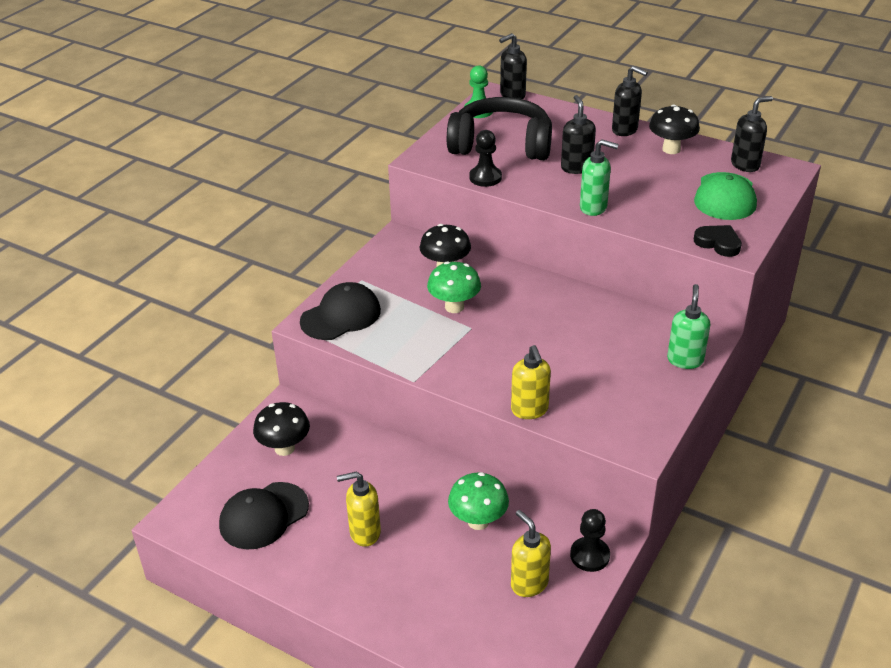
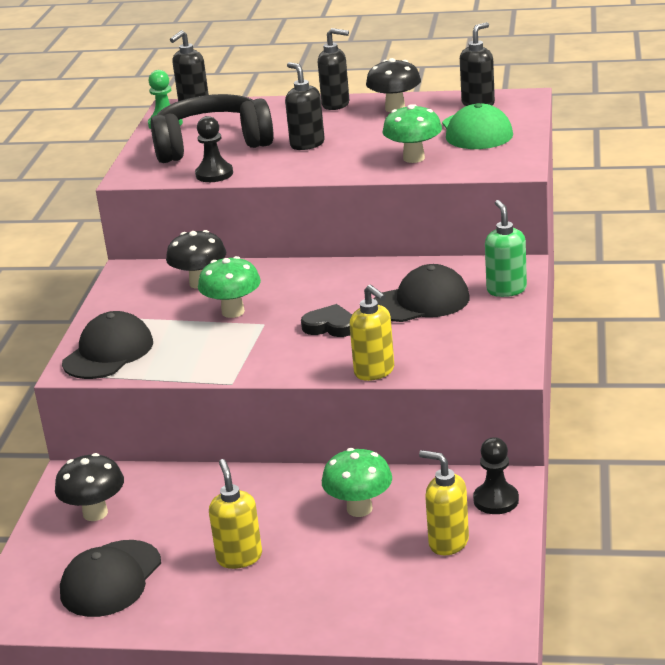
camera: 20 degrees left, 10 degrees down
(364, 533) = (239, 557): yellow soap dispenser -> yellow soap dispenser turned 105 degrees clockwise
(593, 208) = (349, 170): green soap dispenser -> none
(607, 348) = (421, 302): none -> black cap
(655, 211) = (414, 158): none -> green mushroom
(718, 243) = (495, 167): black heart -> black heart (330, 326)

